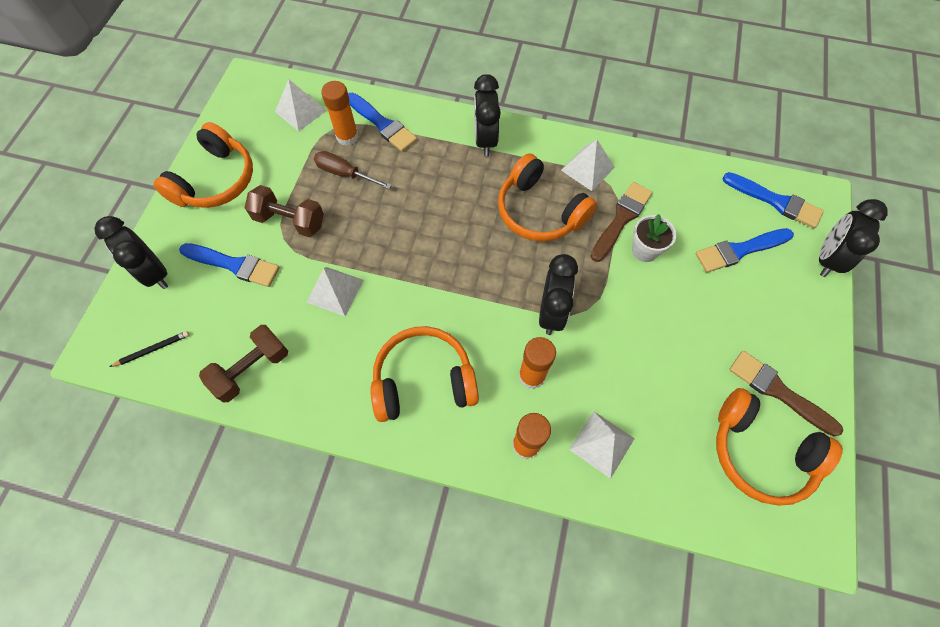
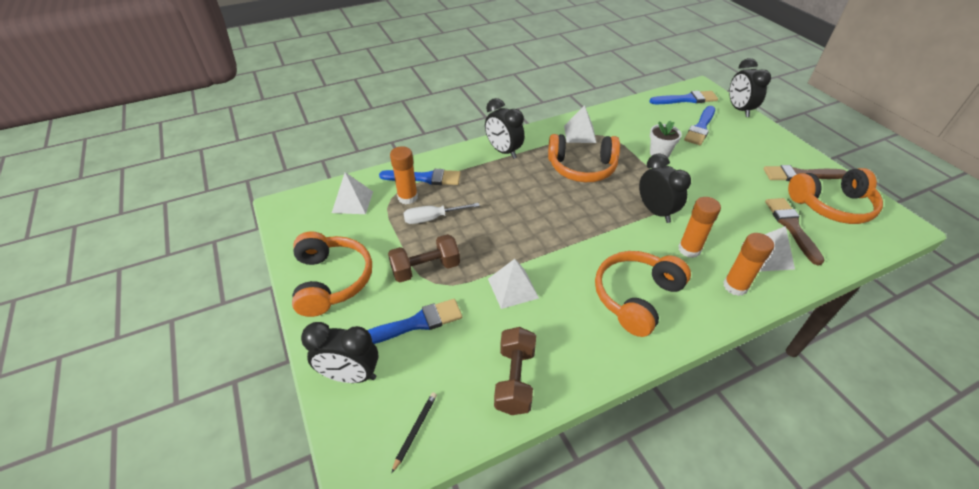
camera: 40 degrees left, 20 degrees down
(345, 173) = (432, 218): brown screwdriver -> white screwdriver
(621, 219) = (628, 146): brown brush -> brown brush (791, 227)

